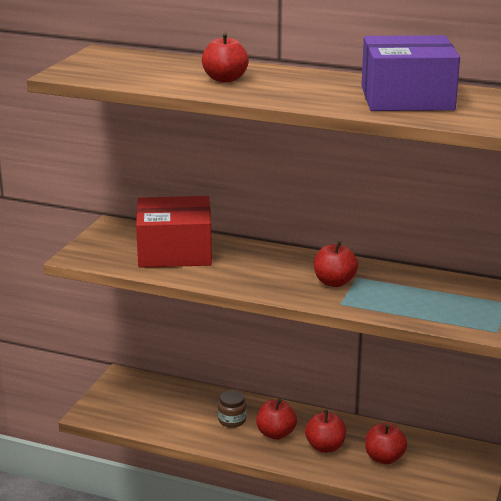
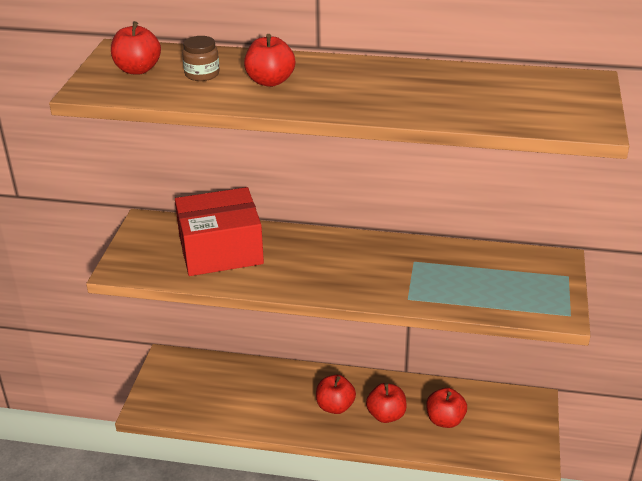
camera: 10 degrees left, 10 degrees up
(232, 420) = (288, 396): brown jar -> brown jar (202, 74)
(334, 282) = (394, 271): red apple -> red apple (137, 69)
(407, 98) = (472, 92): purple box -> none

